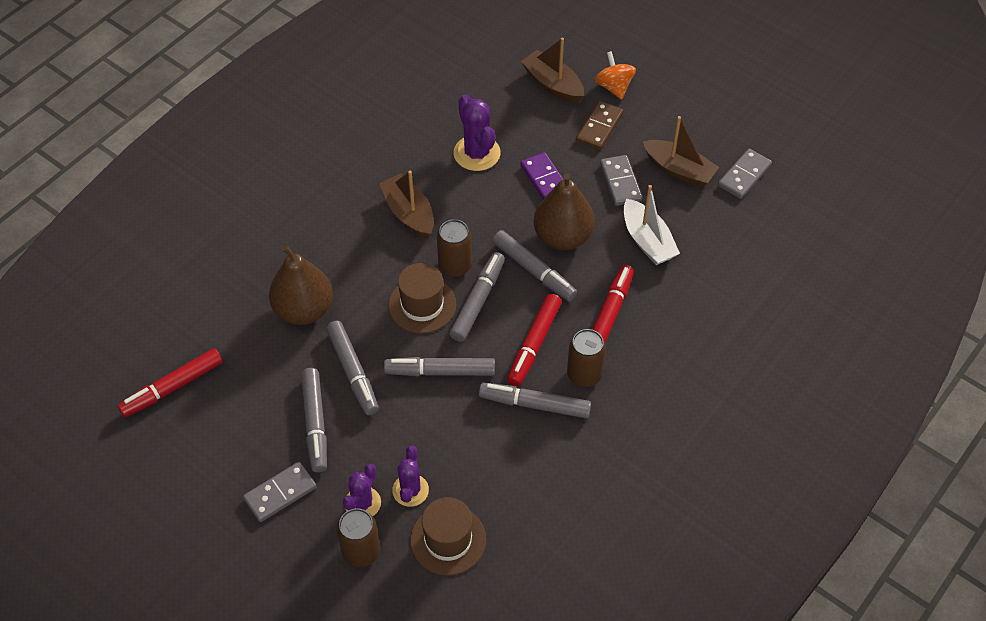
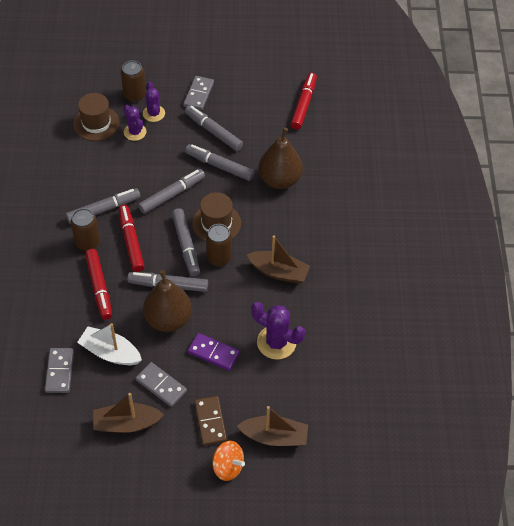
camera: 140 degrees right, 0 degrees up
(744, 175) = (75, 451): grey domino -> grey domino (60, 371)

